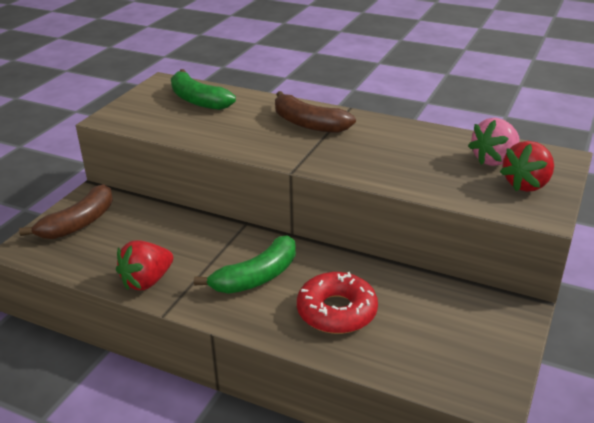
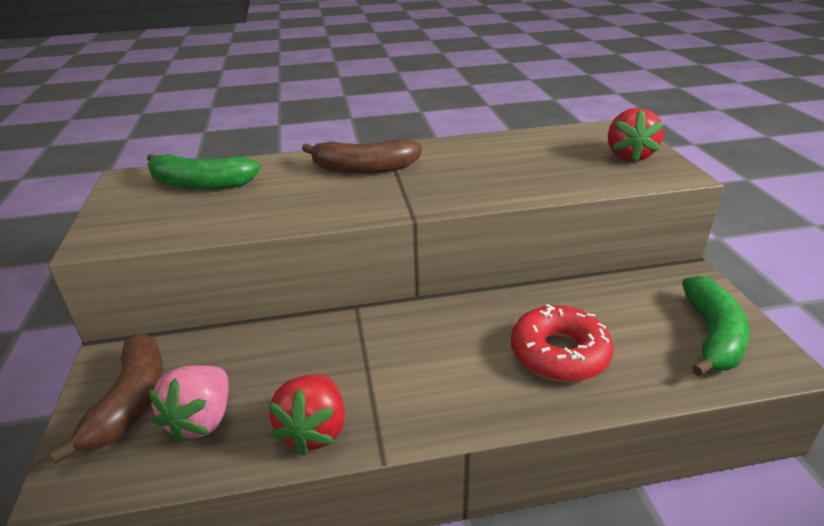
camera: 35 degrees left, 0 degrees up
(257, 277) = (438, 358): green banana -> green banana (712, 336)
(494, 160) = (575, 146): pink strawberry -> pink strawberry (202, 420)

